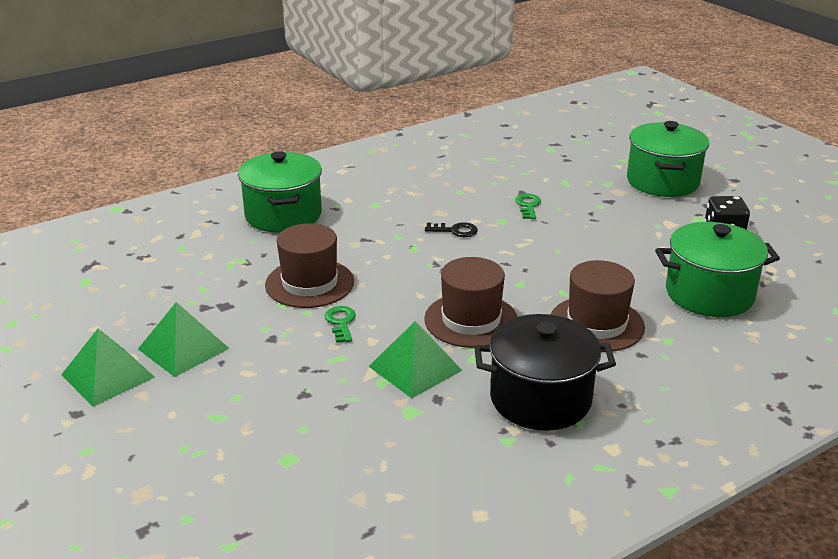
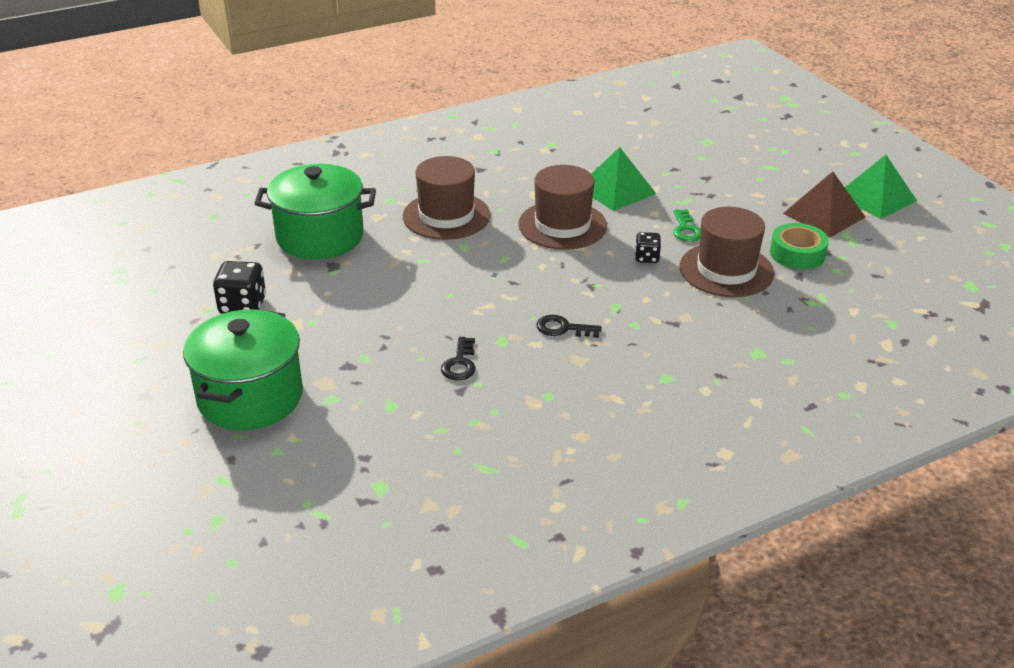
camera: 175 degrees left, 5 degrees up
(183, 348) = (824, 215): green pyramid -> brown pyramid
(234, 303) = (797, 254): none -> green tape
(283, 215) = (786, 366): green pot -> none
(384, 291) = (646, 258): none -> black dice
(528, 205) = (460, 363): green key -> black key
(540, 399) = (518, 165): black pot -> none

